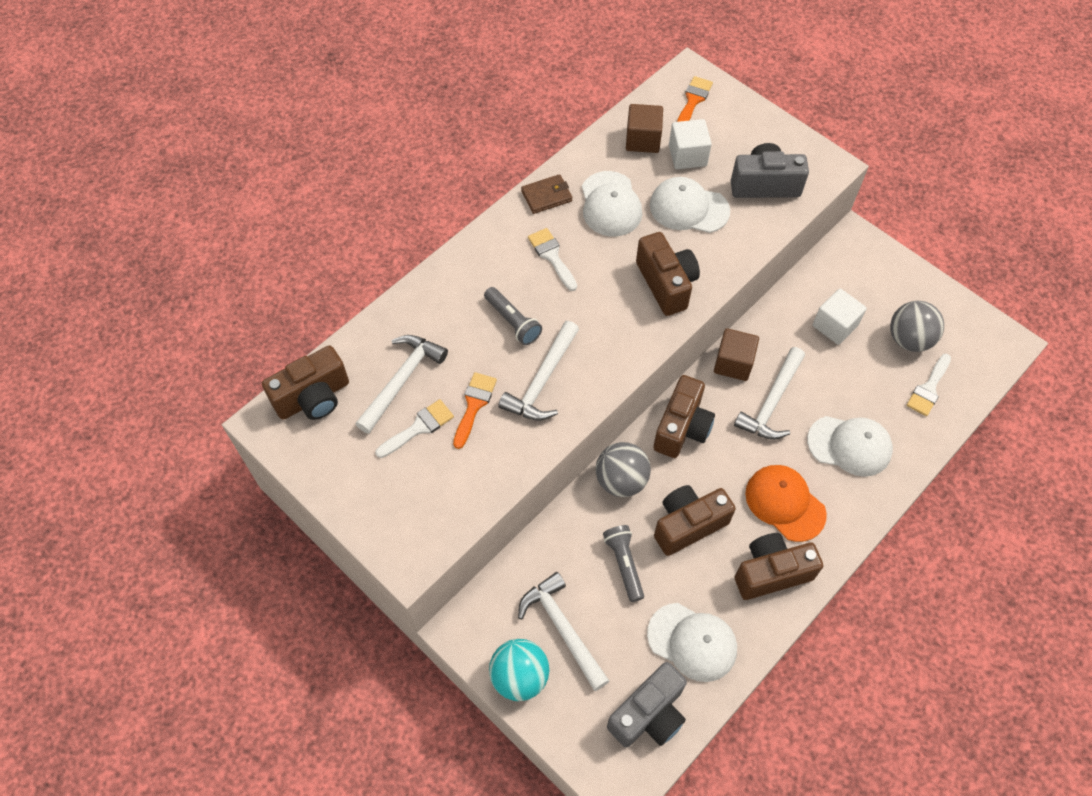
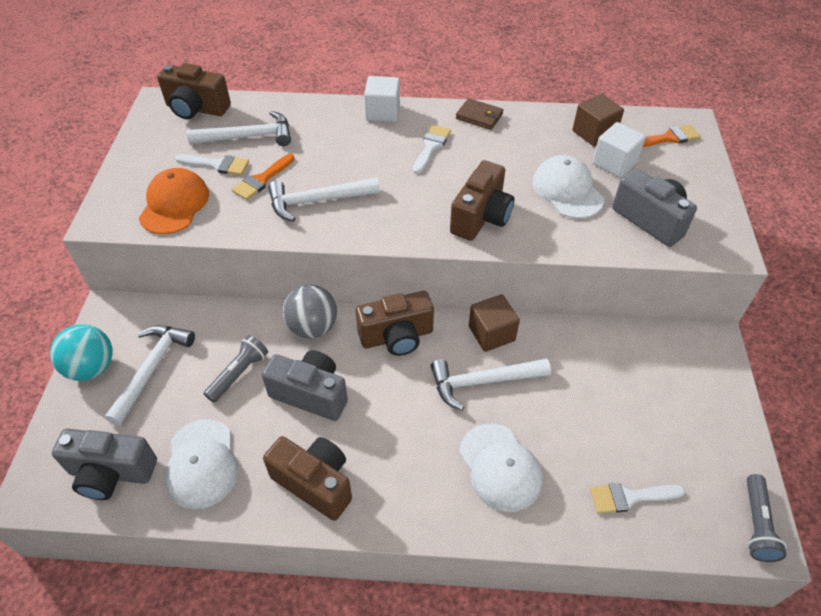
camera: 50 degrees right, 10 degrees down
(474, 405) = (261, 180): orange brush -> orange brush turned 150 degrees clockwise
(513, 322) = (352, 159): grey flashlight -> grey flashlight (756, 524)
(610, 204) = (514, 149): white cap -> none
(688, 525) = (310, 394): brown camera -> grey camera
(785, 503) = (393, 451): orange cap -> orange cap (174, 204)
(835, 325) = (608, 381): white cube -> white cube (383, 112)
(909, 339) = (663, 447): grey ball -> none

